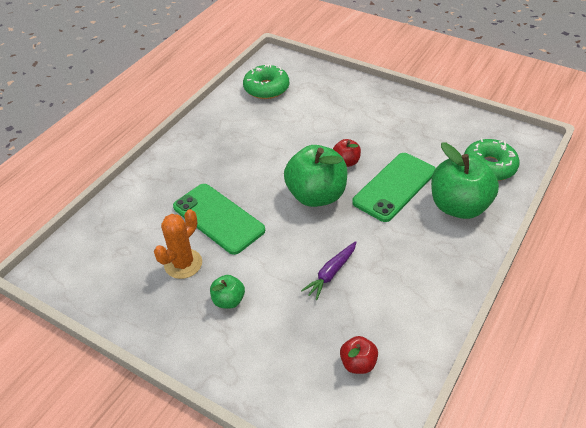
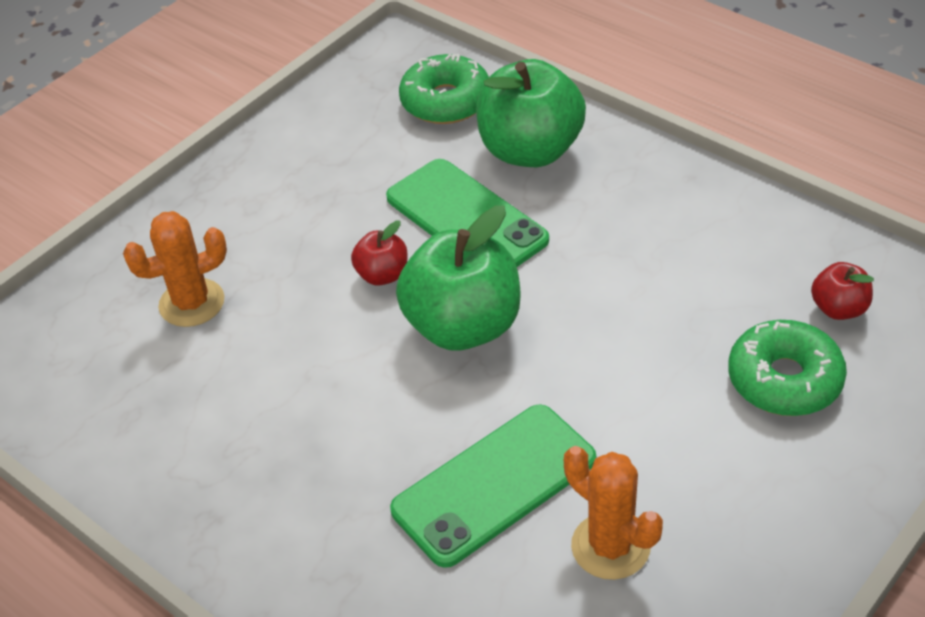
camera: 80 degrees left, 0 degrees up
(228, 300) = (708, 472): green apple -> none
(266, 88) = (91, 384): green donut -> green donut (784, 380)
(316, 105) = (192, 303): none -> orange cactus
(331, 273) = (657, 323): purple carrot -> none

